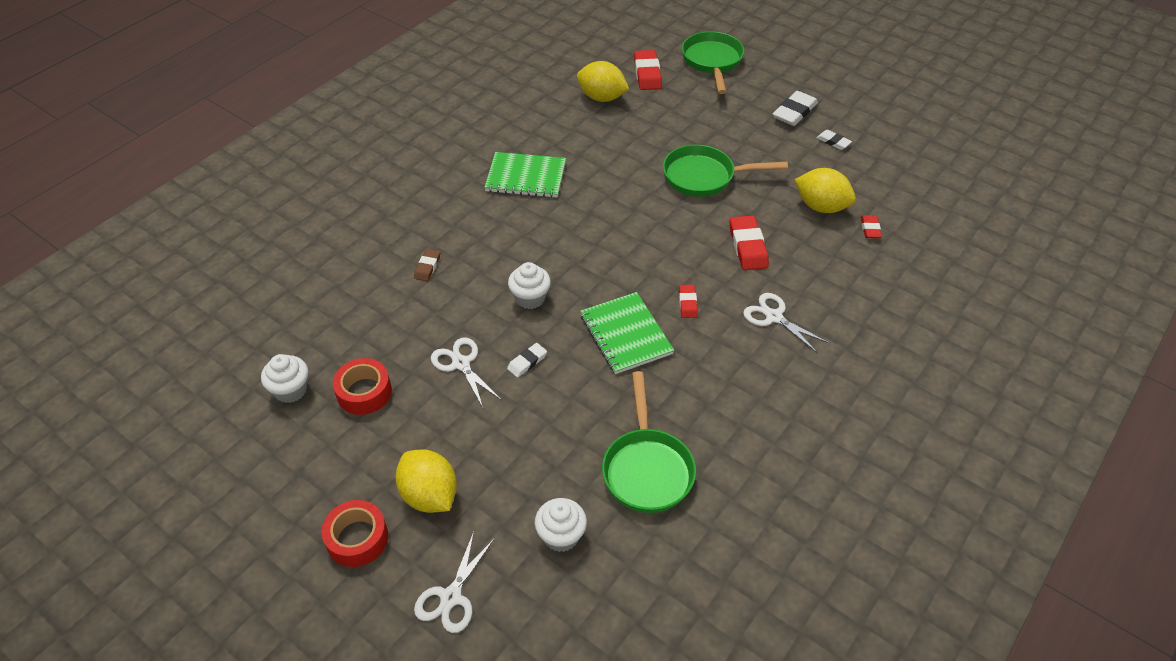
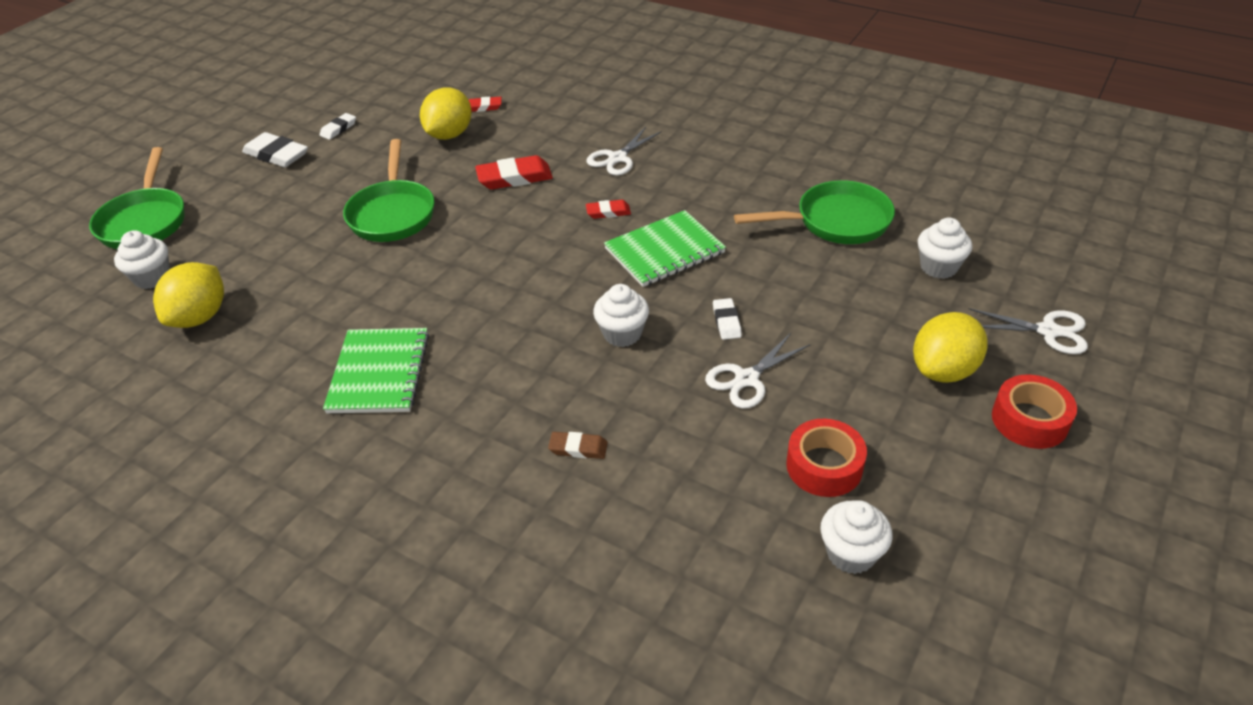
camera: 95 degrees left, 5 degrees down
(527, 362) = (726, 321): white eraser -> white eraser turned 45 degrees clockwise
(647, 73) = (152, 278): red eraser -> white cupcake
(712, 62) = (145, 221): green pan -> green pan turned 90 degrees counterclockwise

